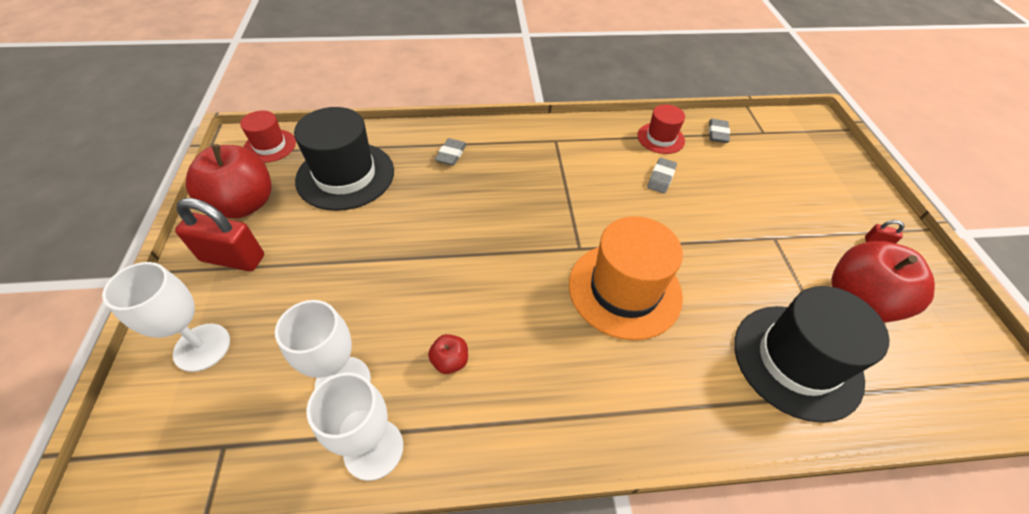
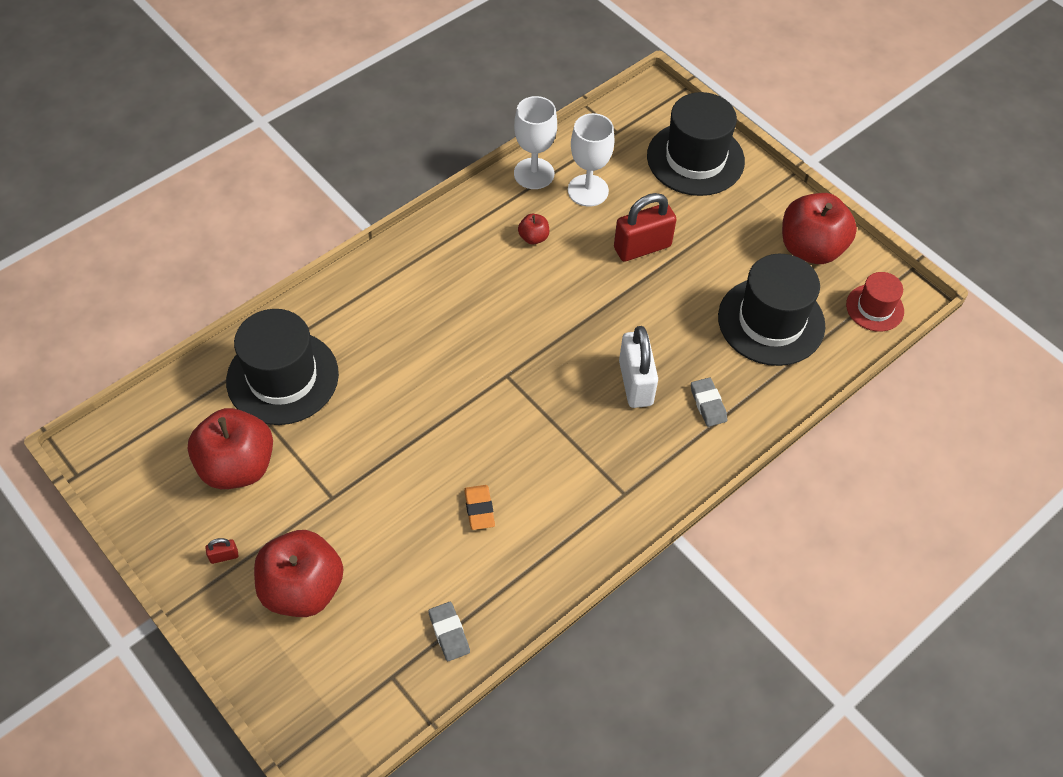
camera: 145 degrees right, 5 degrees up
(202, 347) = (695, 159): white goblet -> black hat
(233, 258) = (757, 211): red padlock -> red padlock (642, 247)
(485, 191) = (635, 383): none -> white padlock
(624, 289) = (445, 359): orange hat -> none
(660, 138) = (512, 576): red hat -> none
(661, 178) = (479, 509): grey eraser -> orange eraser
(814, 196) = (303, 589): none -> red apple

